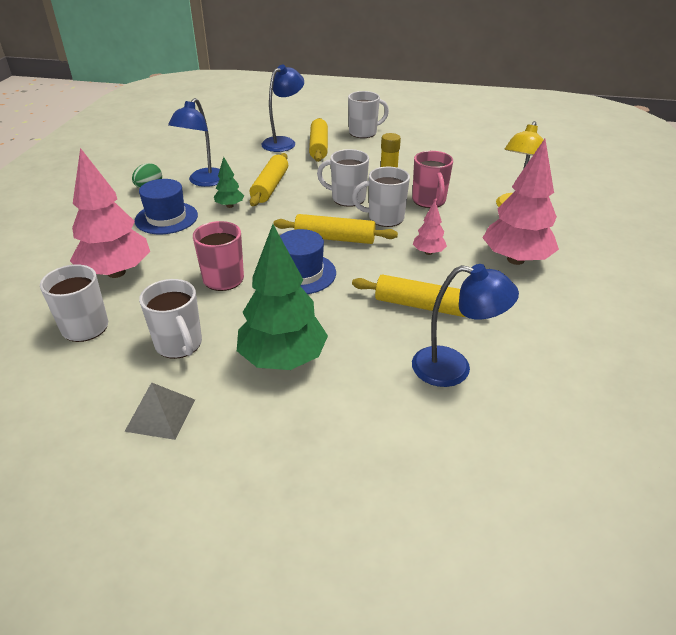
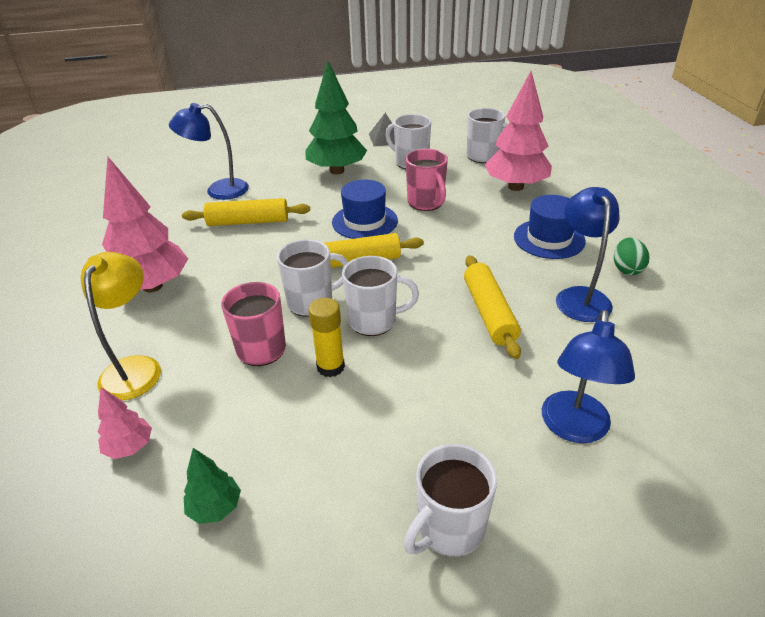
camera: 160 degrees right, 0 degrees up
(230, 206) = (504, 270): green tree -> green tree (215, 508)
(318, 147) = (501, 436): yellow rolling pin -> none
(428, 252) = (249, 271): pink tree -> pink tree (130, 447)

